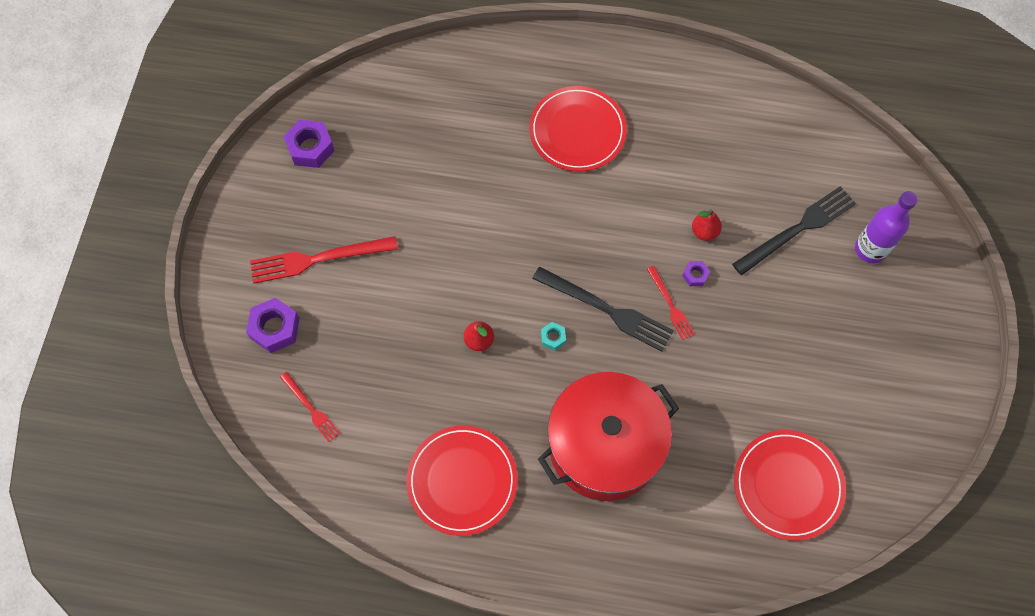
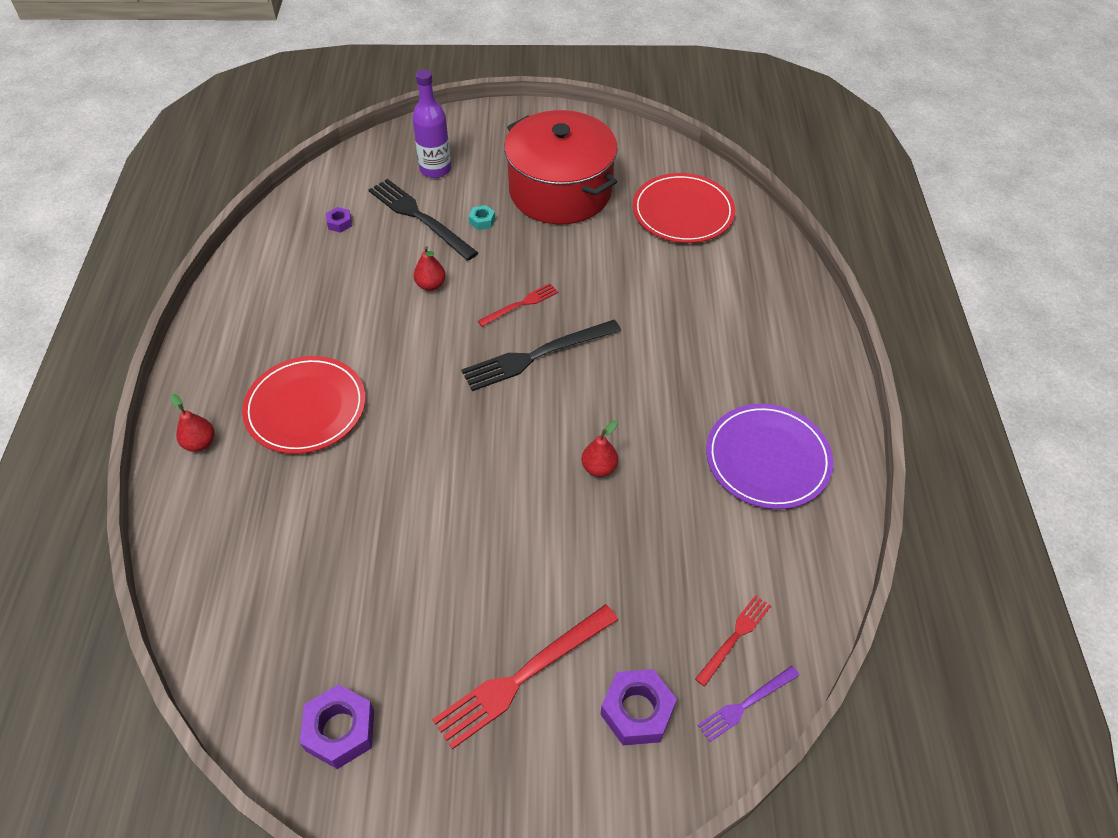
camera: 100 degrees left, 15 degrees down
(260, 402) = (746, 704): none -> purple fork
(318, 259) = (522, 677): red fork -> red fork turned 75 degrees clockwise
(462, 481) = (767, 459): red plate -> purple plate
(553, 338) = (579, 398): turquoise nut -> turquoise nut (482, 221)
(554, 62) = (200, 443): none -> red pear
(604, 446) = (688, 342): red pot -> red pot (560, 191)
(606, 310) = (537, 356): black fork -> black fork turned 135 degrees counterclockwise
(695, 275) = (483, 288): purple nut -> purple nut (339, 223)

